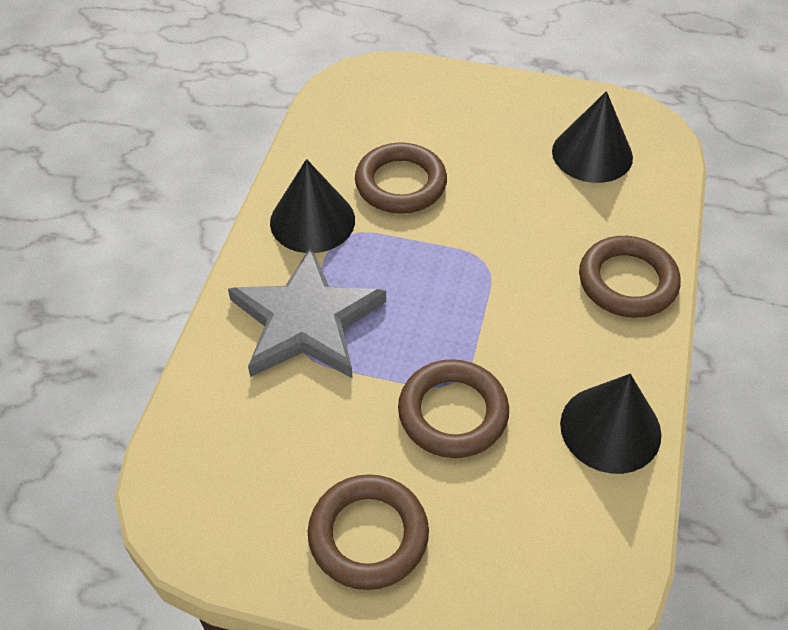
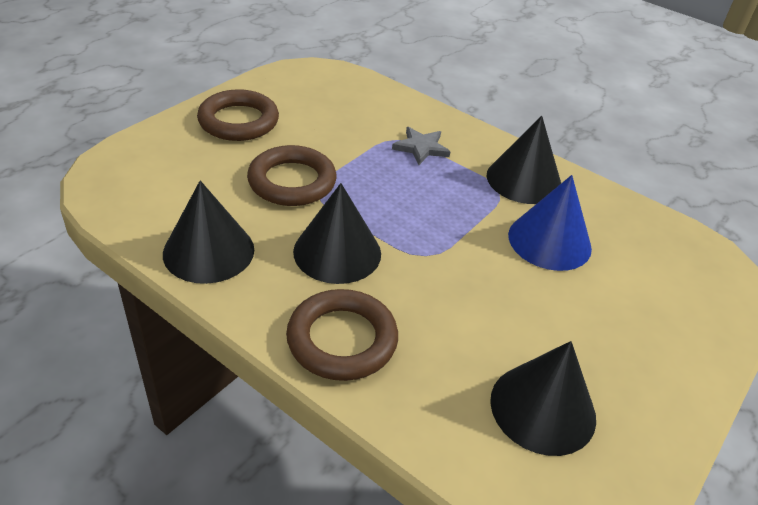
camera: 110 degrees right, 10 degrees down
(306, 321) = (421, 148): grey star -> grey star, size x0.46
(400, 184) = (549, 241): brown ring -> blue cone
(531, 326) = (337, 252): none -> black cone

